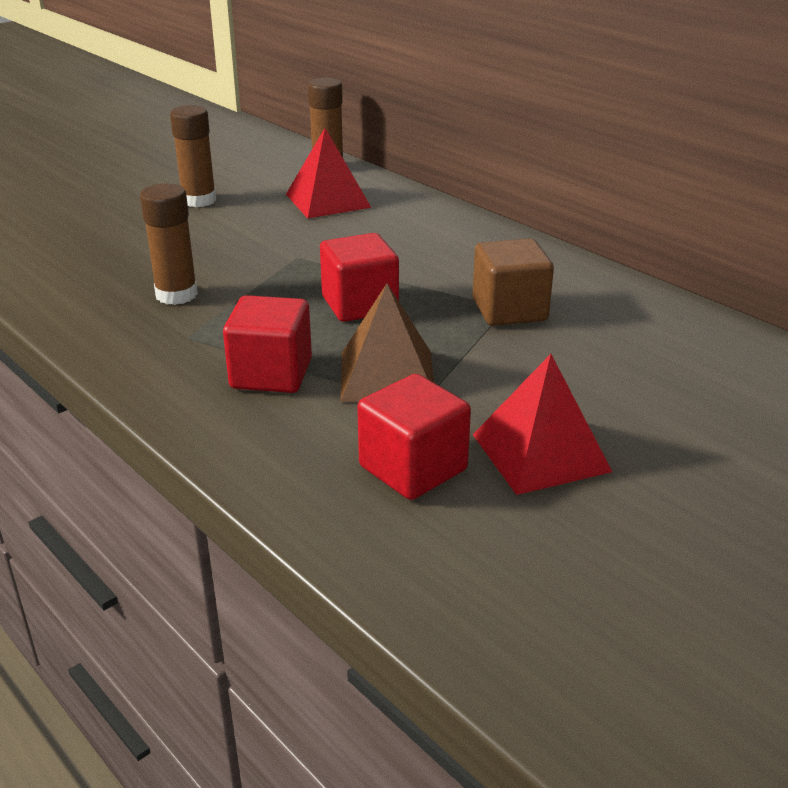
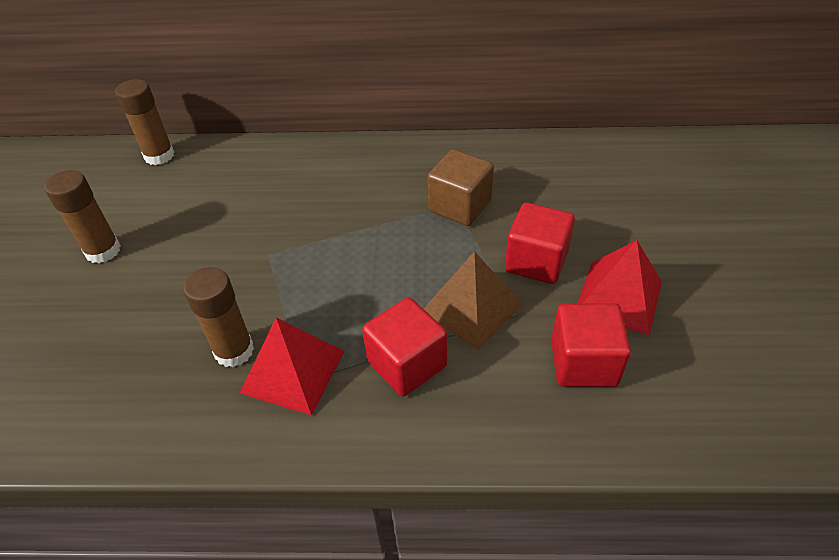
camera: 45 degrees left, 15 degrees up
(328, 200) = (209, 188): red pyramid -> red pyramid (293, 371)
(359, 305) = (372, 265): red cube -> red cube (536, 261)

